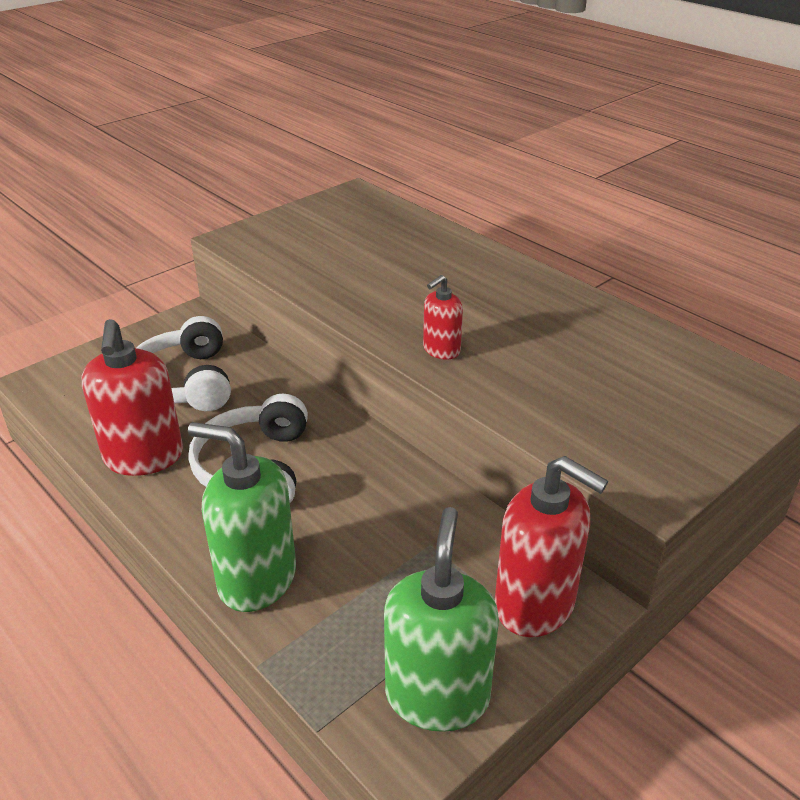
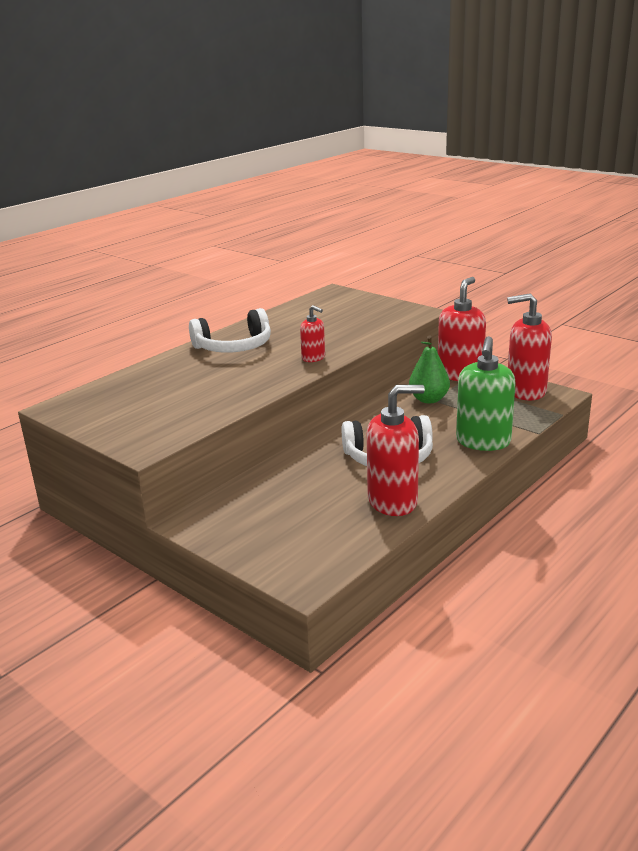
camera: 95 degrees left, 10 degrees down
(186, 382) = (294, 503): white headphones -> white headphones (234, 346)
(432, 540) = (428, 399): none -> green pear
(437, 695) = (525, 391): green soap dispenser -> red soap dispenser

